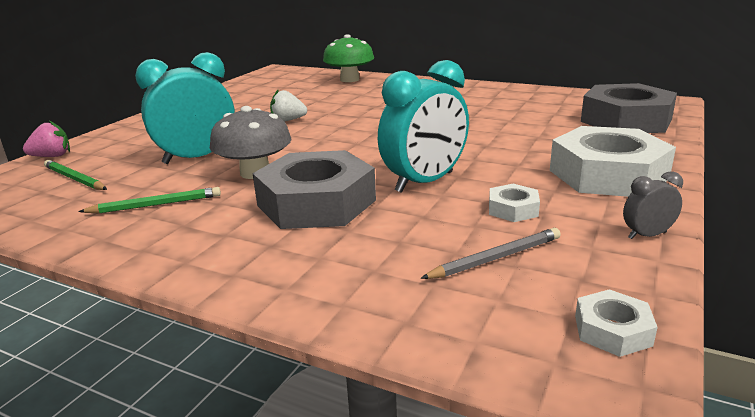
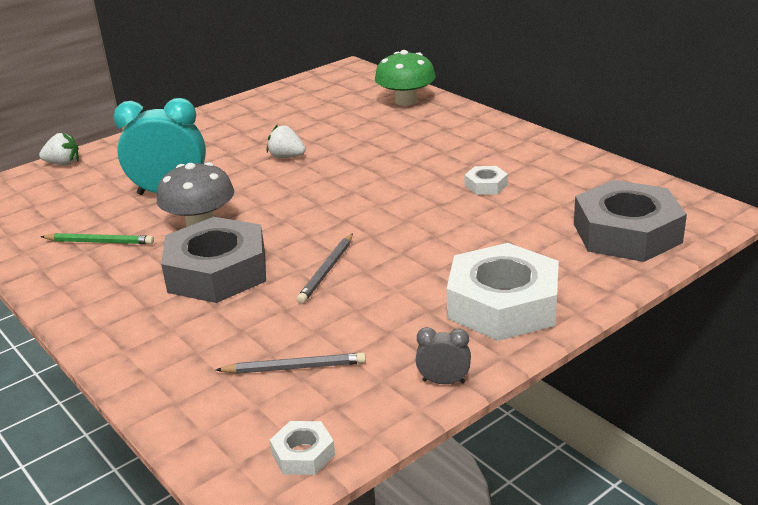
camera: 25 degrees right, 5 degrees up
(52, 156) = (63, 163): pink strawberry -> white strawberry
(75, 179) = (63, 196): green pencil -> none
(425, 182) = (327, 270): turquoise clock -> grey pencil
(513, 209) = (366, 322): white nut -> white nut (486, 185)

